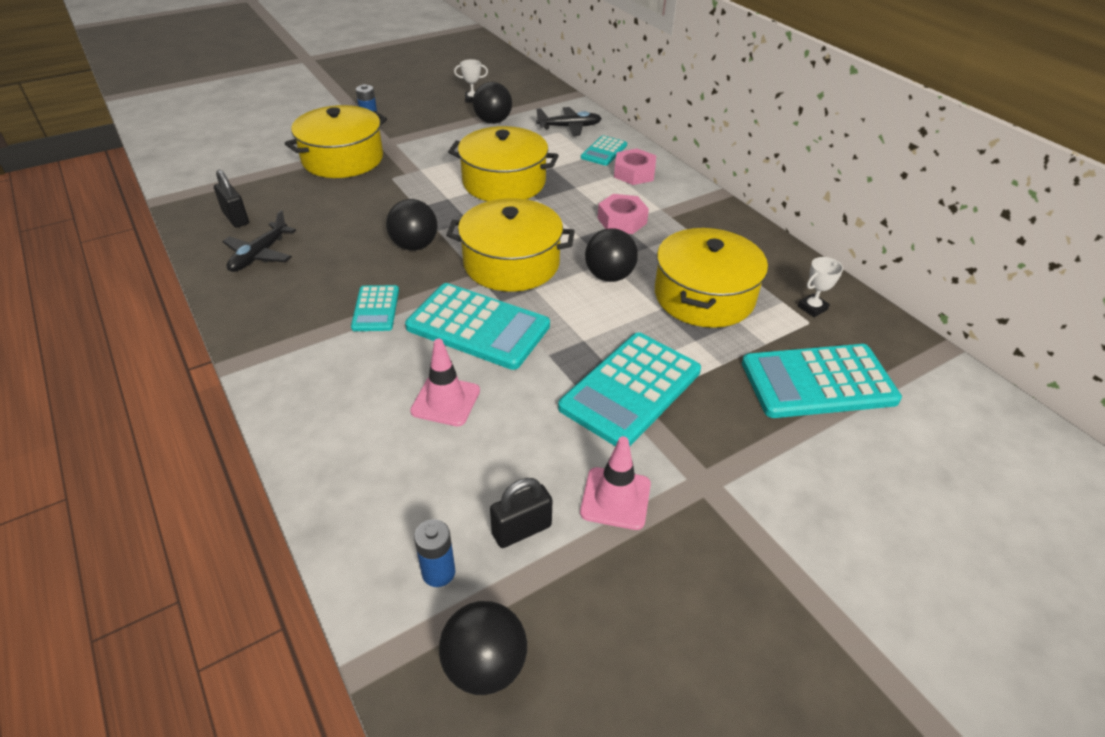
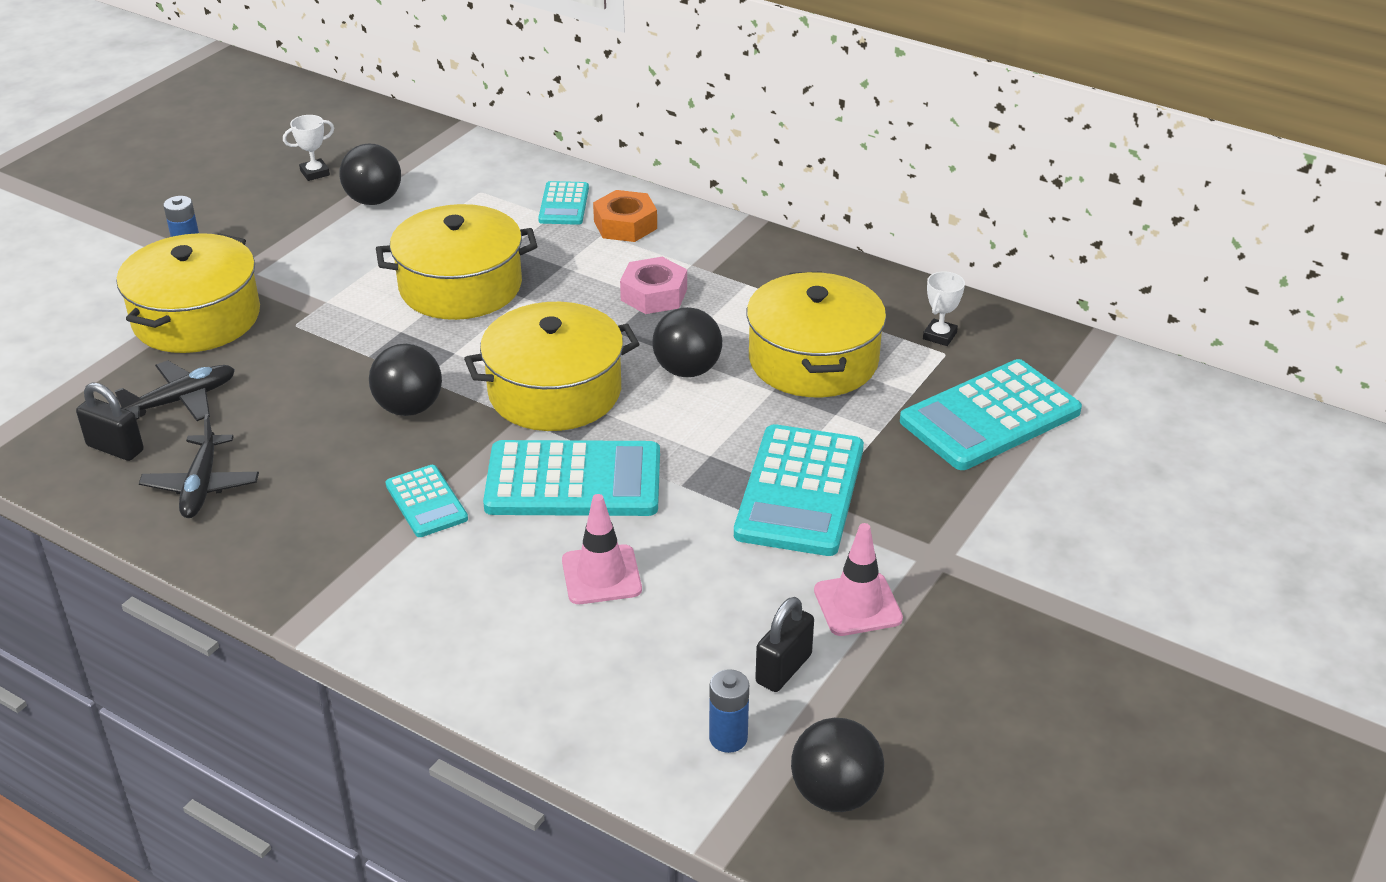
camera: 25 degrees left, 5 degrees down
(569, 127) = (490, 180): black plane -> black plane (182, 400)
(634, 173) = (625, 225): pink nut -> orange nut

